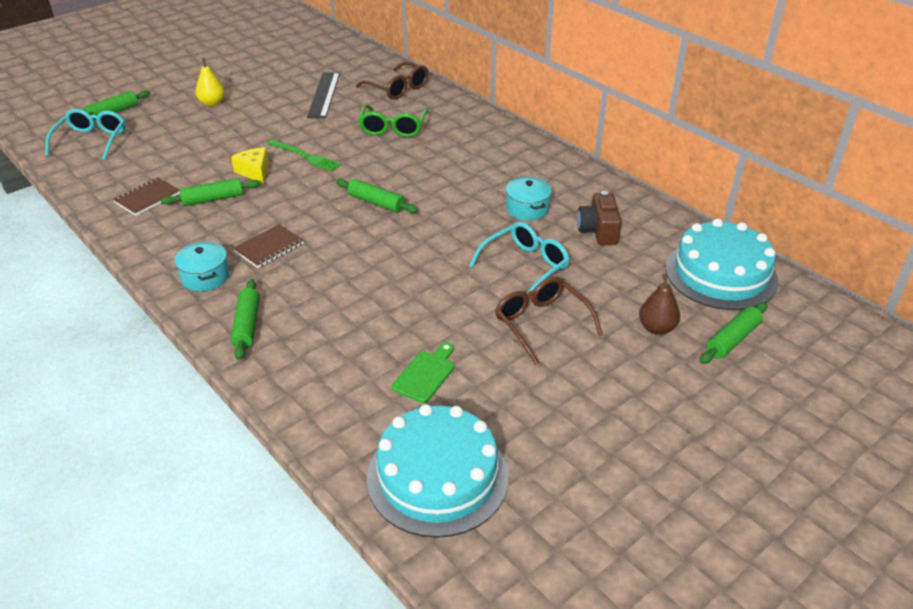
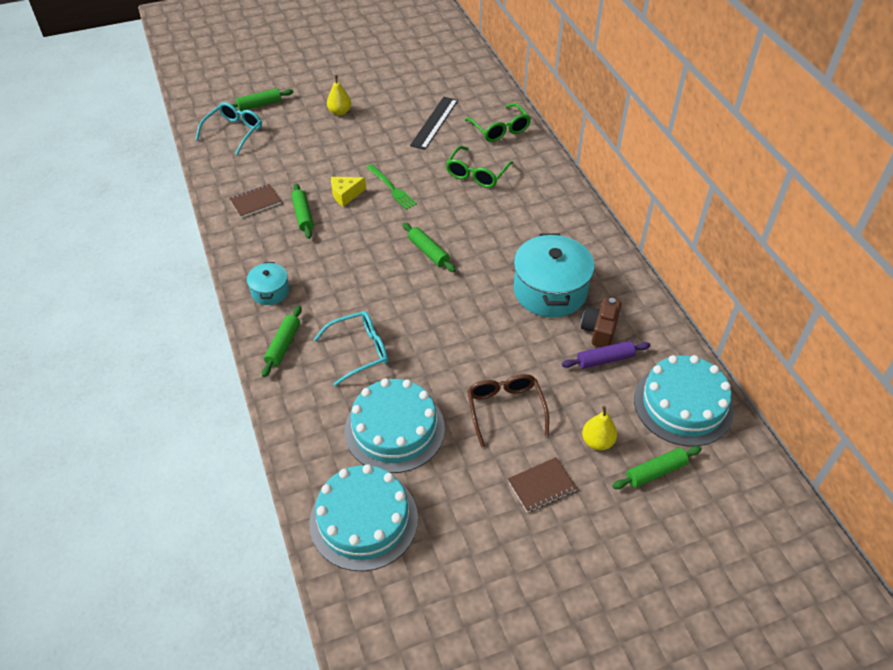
camera: 20 degrees right, 10 degrees up
(212, 199) = (303, 215): green rolling pin -> green rolling pin turned 75 degrees clockwise
(254, 171) = (345, 194): yellow cheese -> yellow cheese turned 105 degrees counterclockwise
(269, 248) = (327, 276): brown notebook -> brown notebook (541, 486)
(398, 89) = (500, 129): brown glasses -> green glasses
(426, 374) = (394, 429): green cutting board -> turquoise cake
(525, 266) = (520, 349): turquoise glasses -> turquoise glasses (360, 351)
(527, 209) = (550, 291): turquoise pot -> turquoise pot, size x1.95
(619, 254) = (605, 359): none -> purple rolling pin
(656, 328) = (597, 442): brown pear -> yellow pear

